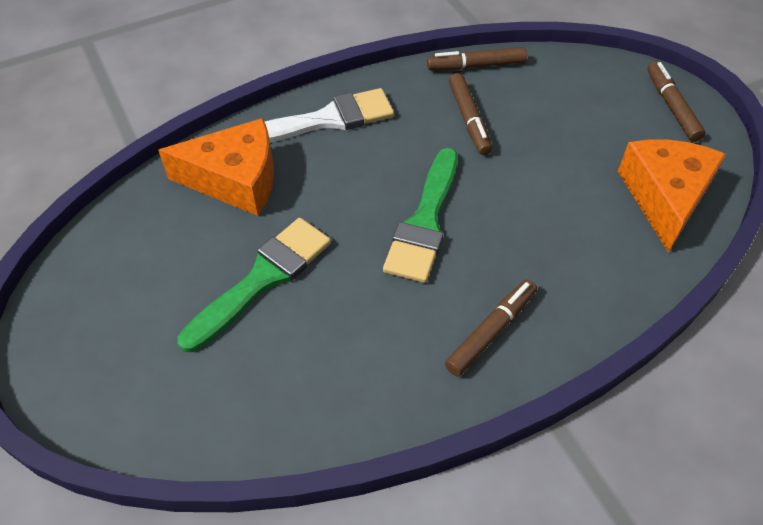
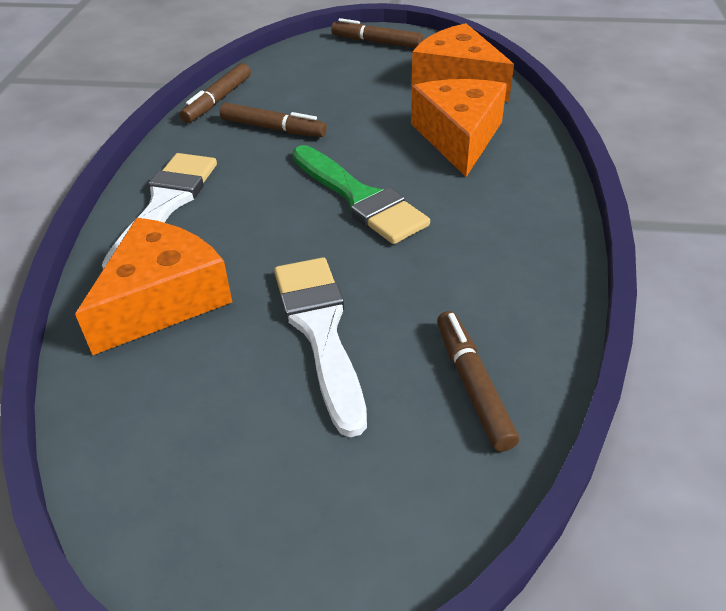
camera: 55 degrees left, 10 degrees down
(262, 279) = (320, 331): green brush -> white brush
(491, 331) = (512, 212): brown marker -> brown marker (472, 385)
(570, 243) = (459, 137): none -> orange cheese

